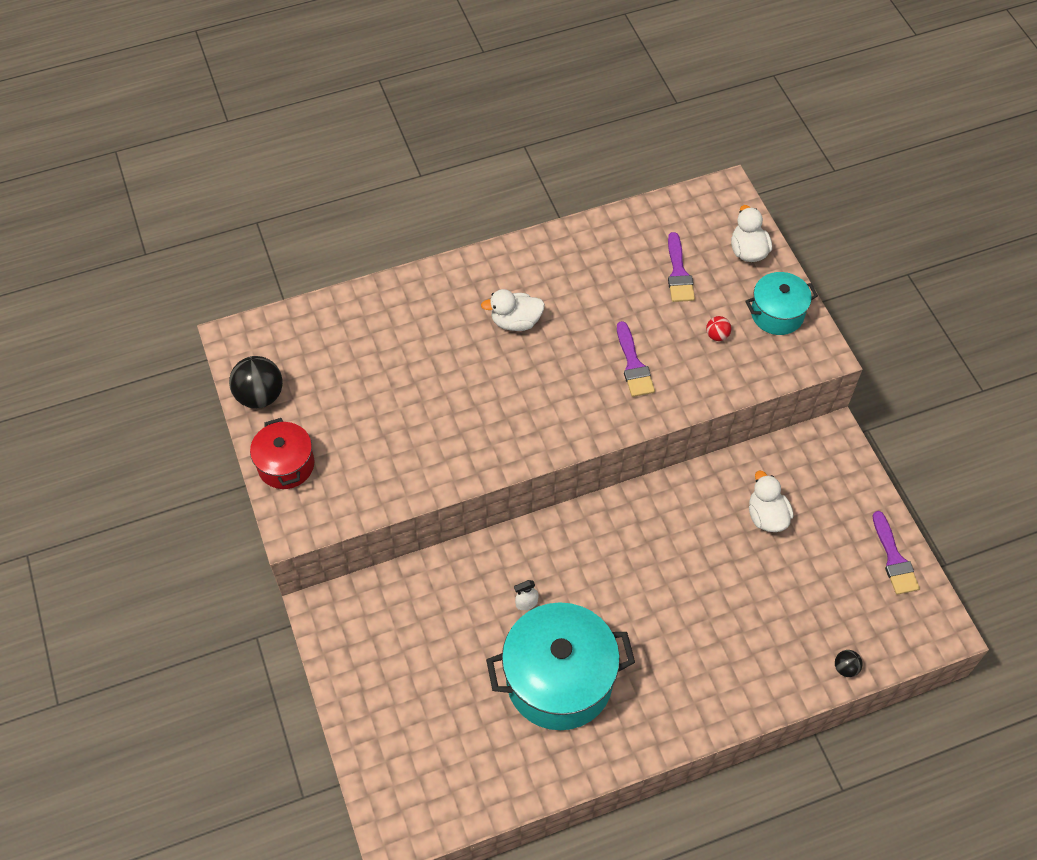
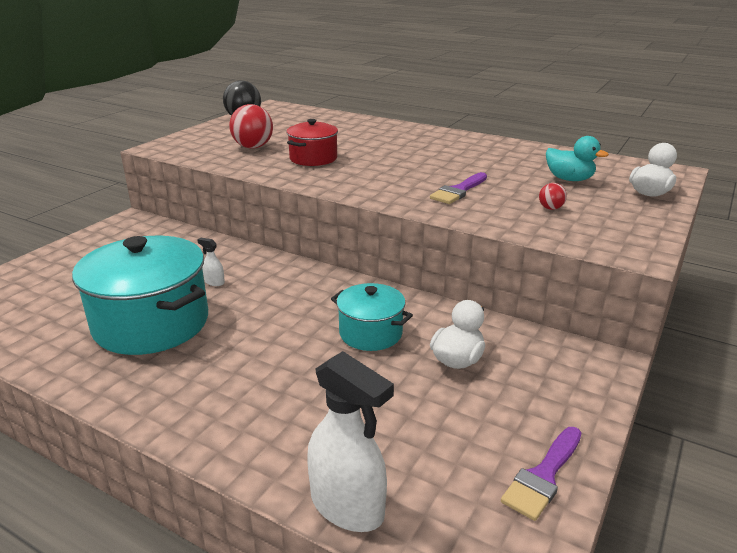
camera: 50 degrees right, 30 degrees down
(286, 465) = (202, 135): red pot -> red pot (313, 158)
(374, 442) = (253, 147): none -> red ball
(515, 322) = (417, 151): white duck -> none
(678, 273) = (569, 179): purple brush -> turquoise duck
(777, 314) = (626, 222): turquoise pot -> turquoise pot (370, 333)
(845, 668) = (347, 506): black ball -> white spray bottle

